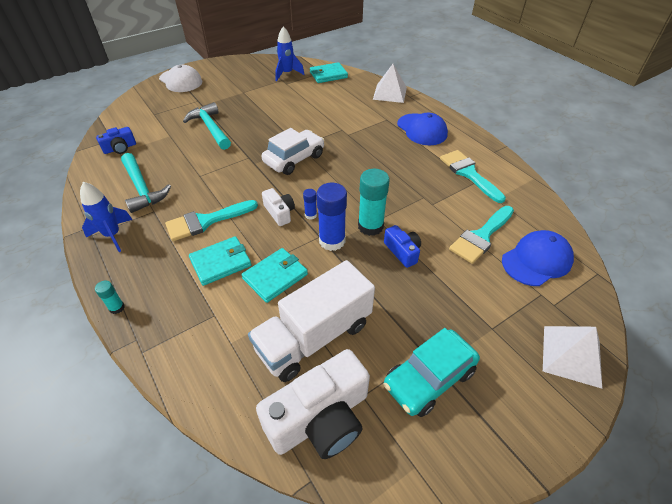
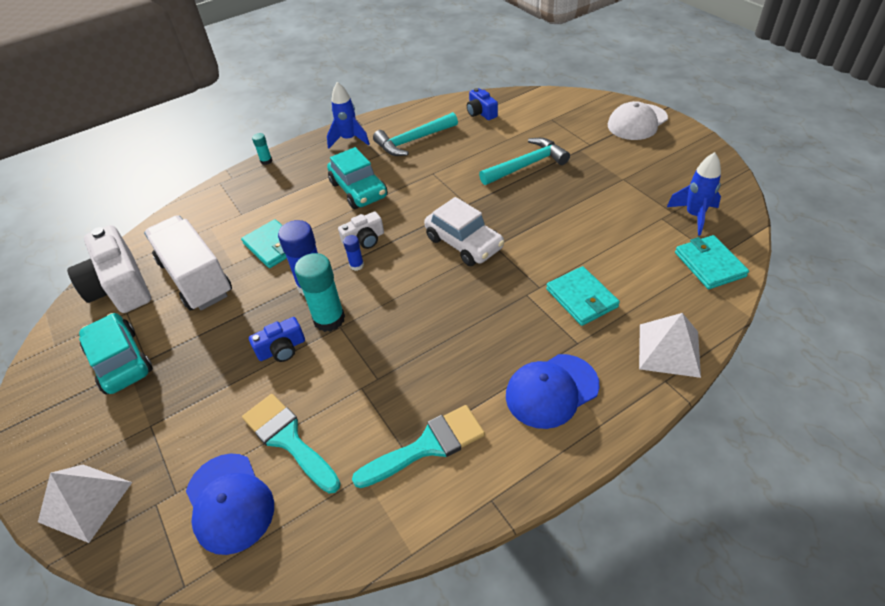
camera: 95 degrees right, 0 degrees up
(206, 221) = (359, 190): turquoise brush -> turquoise car
(221, 262) = (300, 208): turquoise wallet -> turquoise wallet (581, 298)

